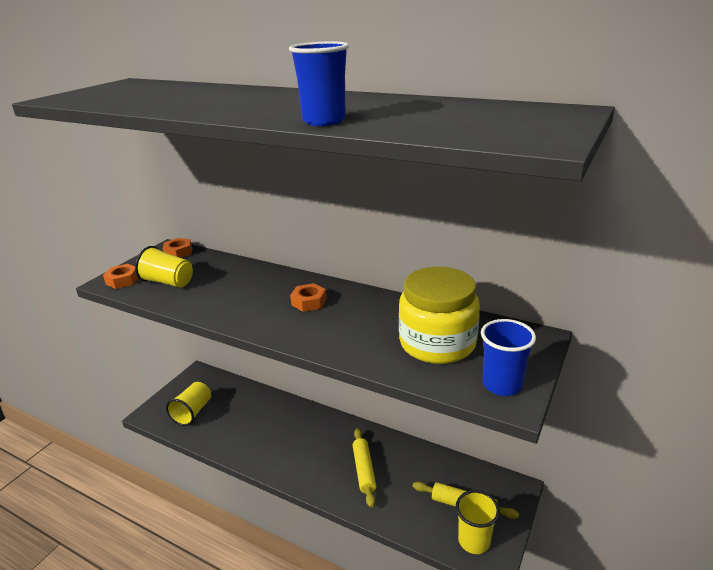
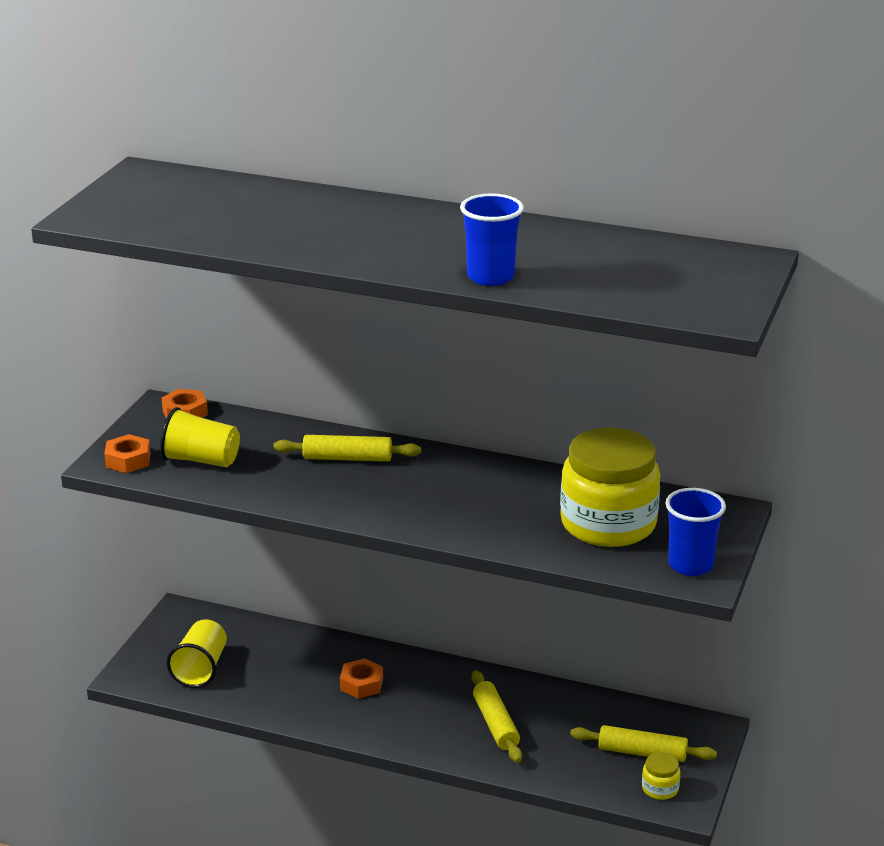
camera: 10 degrees left, 0 degrees up
(264, 285) = (347, 458): none -> yellow rolling pin
(309, 302) = (423, 480): orange nut -> orange nut (361, 684)
(474, 541) = (660, 788): yellow cup -> yellow jar

